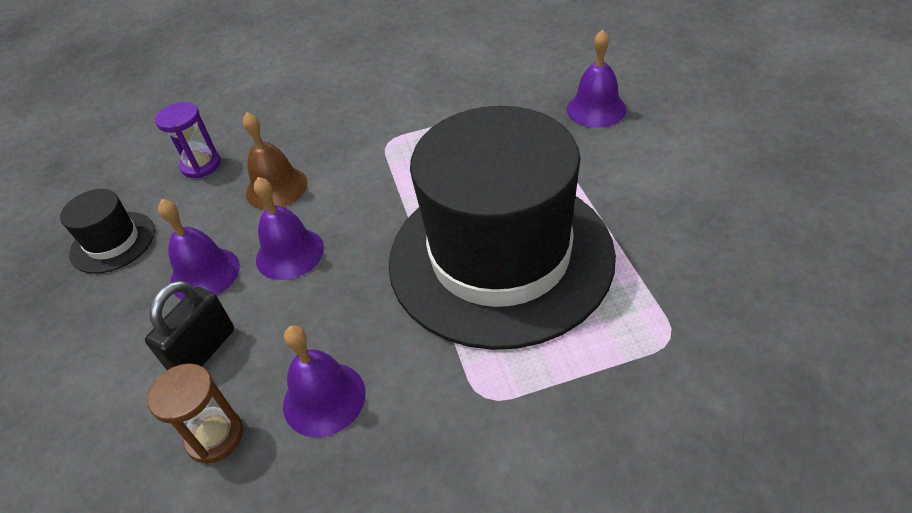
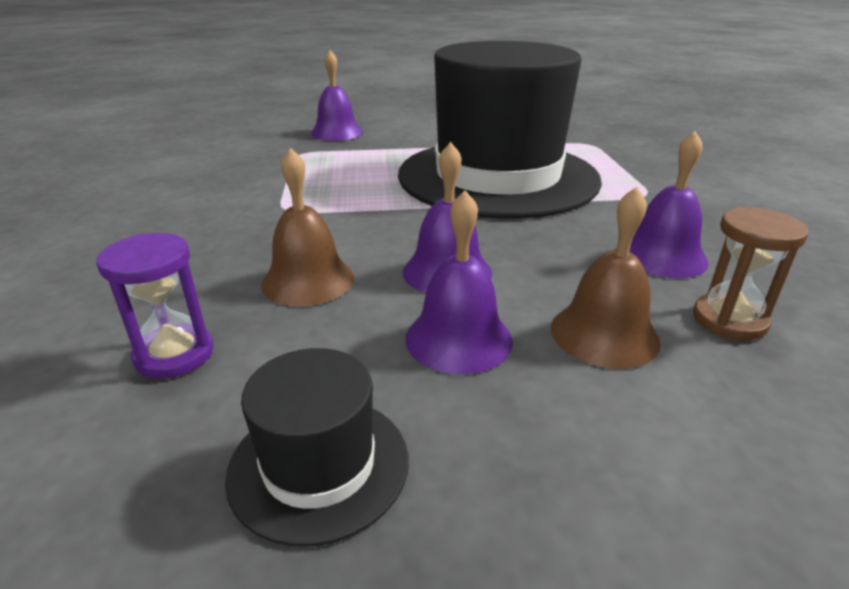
camera: 85 degrees left, 15 degrees down
(203, 351) = (604, 334): black padlock -> brown bell

